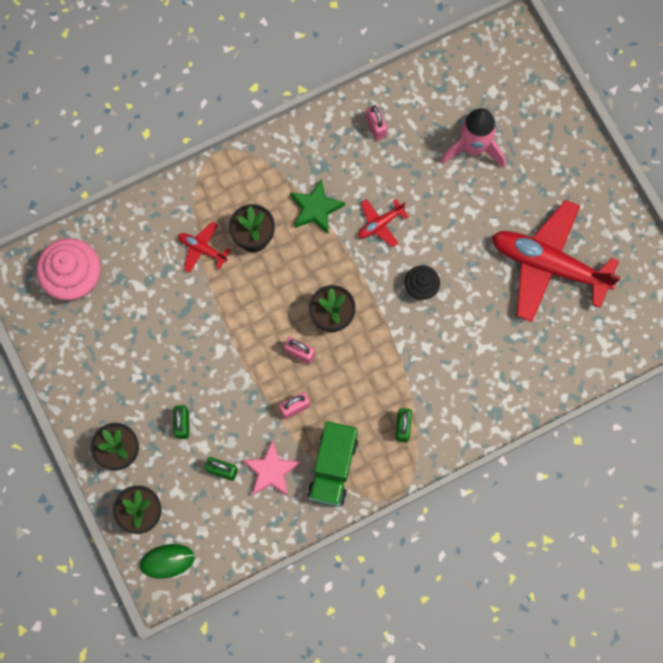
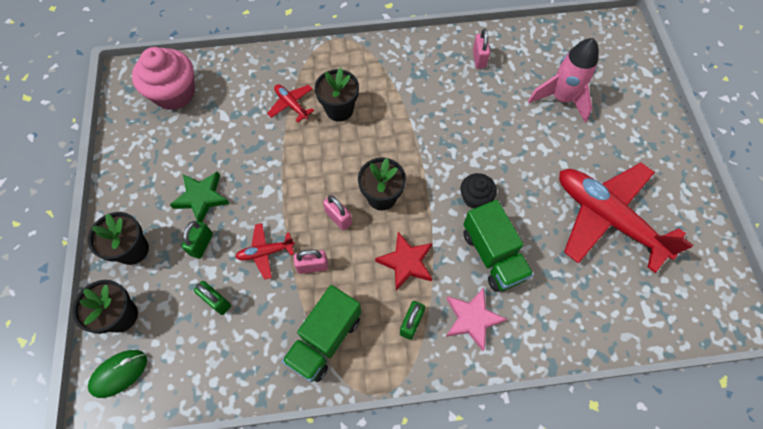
camera: 20 degrees right, 10 degrees down
(167, 561) = (119, 373): green mouse -> green mouse turned 45 degrees counterclockwise
(271, 471) = (263, 319): pink star -> pink star (472, 319)
(316, 209) = (403, 104): green star -> green star (202, 198)
(378, 374) = (406, 262): none -> red star
(380, 224) = (456, 133): red plane -> red plane (265, 252)
(454, 339) = (493, 255): none -> green truck

